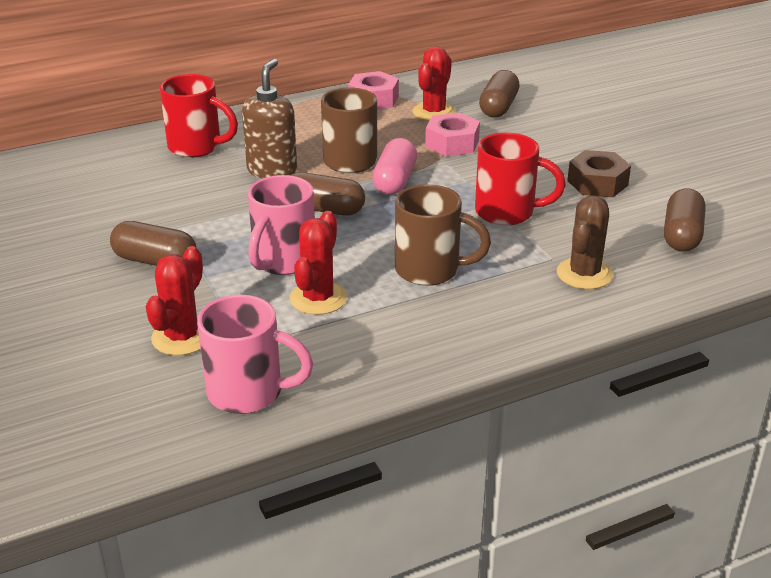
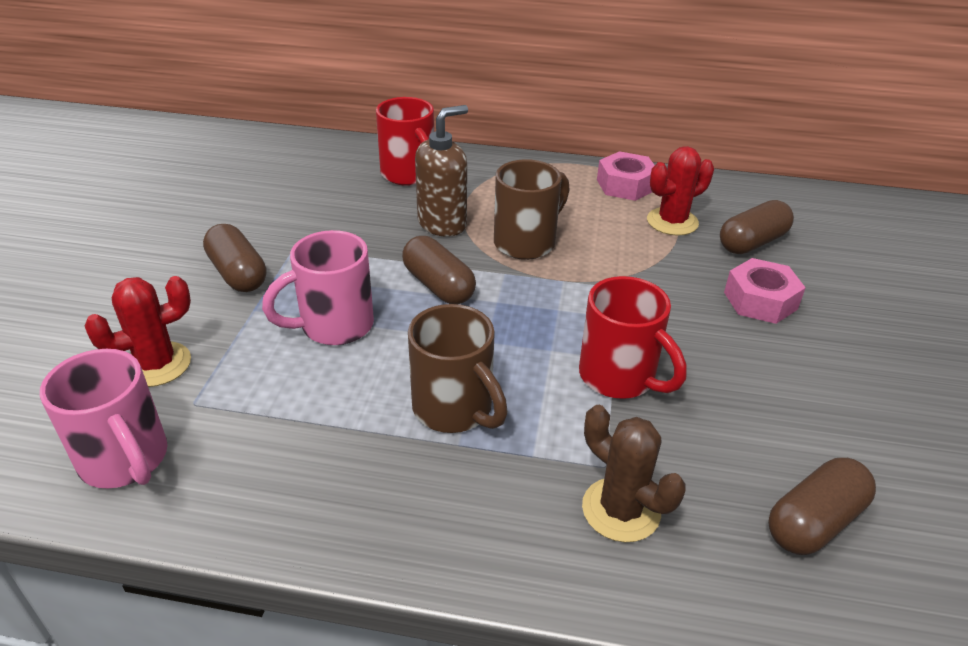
camera: 35 degrees right, 5 degrees up
(318, 298) = (313, 385): red cactus -> none
(395, 181) = (542, 284): pink capsule -> none
(452, 143) = (652, 265): pink nut -> pink nut (760, 300)
(584, 274) = (621, 510): brown cactus -> brown cactus turned 75 degrees clockwise
(597, 183) = (773, 389): brown nut -> none

